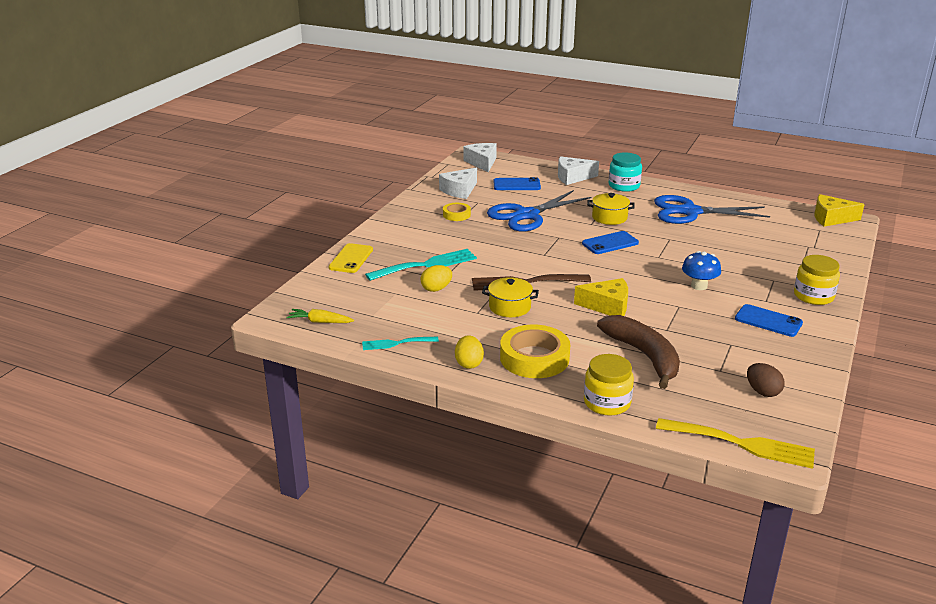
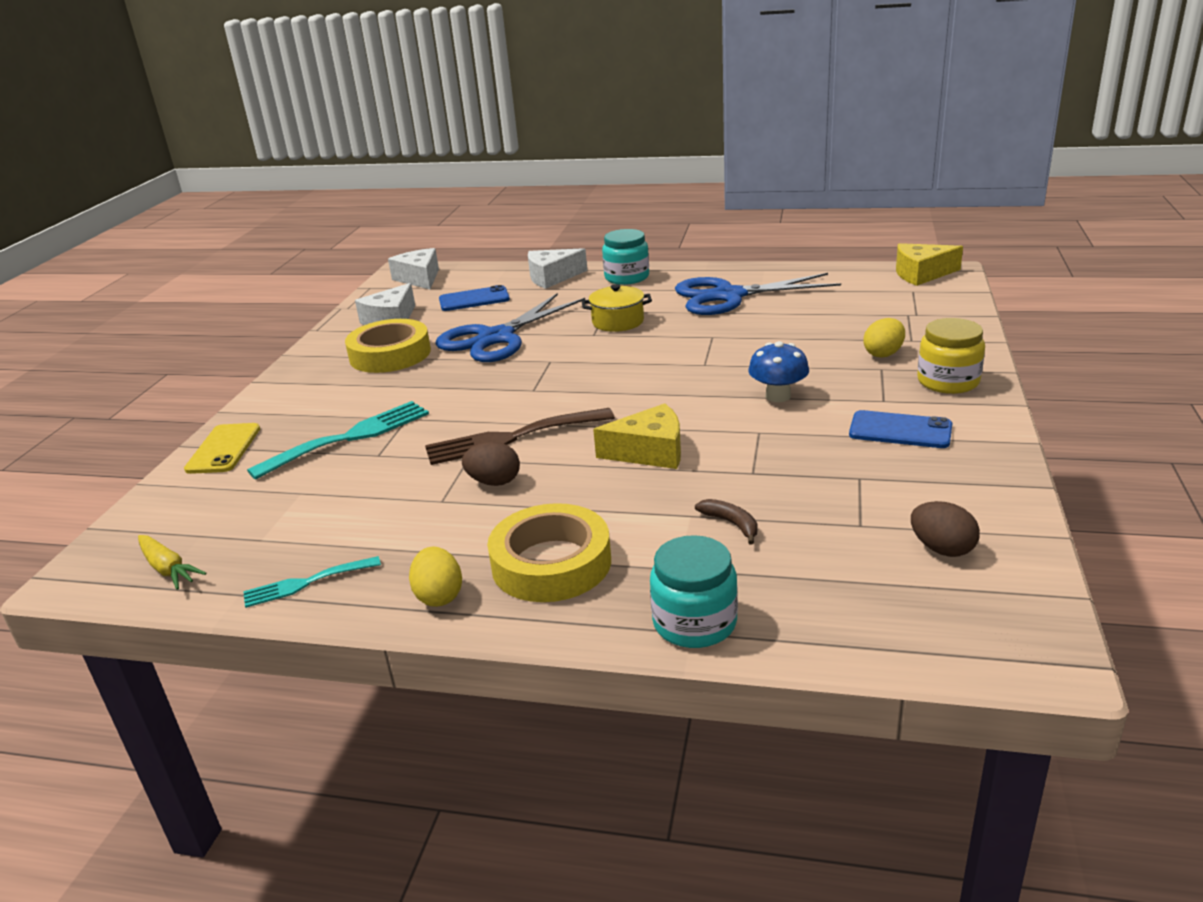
camera: 10 degrees left, 0 degrees up
(320, 322) = (168, 568): yellow carrot -> yellow carrot turned 135 degrees counterclockwise
(436, 289) = (369, 473): yellow egg -> yellow egg (883, 354)
(456, 215) = (390, 354): yellow tape -> yellow tape, size x1.90
(509, 307) = (494, 482): yellow pot -> brown egg
(607, 403) = (694, 623): yellow jar -> turquoise jar
(610, 243) = (628, 357): blue phone -> none
(644, 356) = (731, 524): brown banana -> brown banana, size x0.41
(741, 444) = (949, 655): yellow fork -> none

